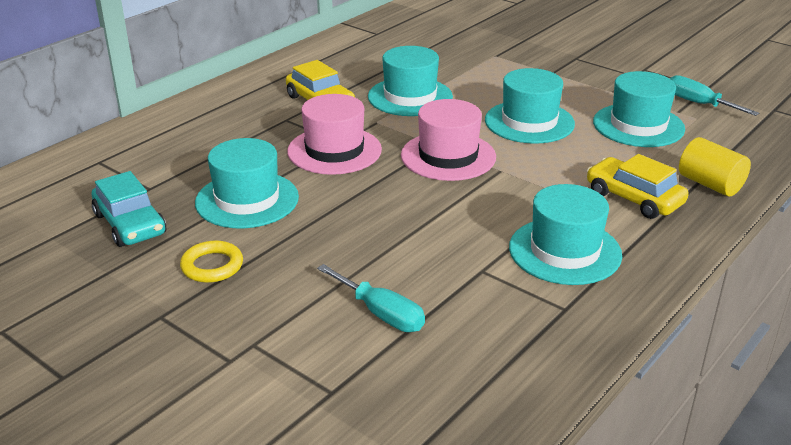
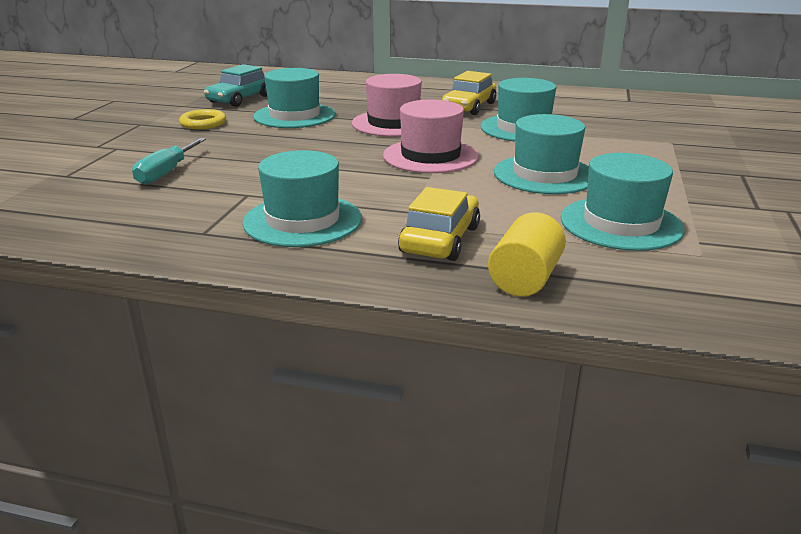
camera: 65 degrees right, 5 degrees down
(698, 103) = (747, 252): turquoise screwdriver -> none

